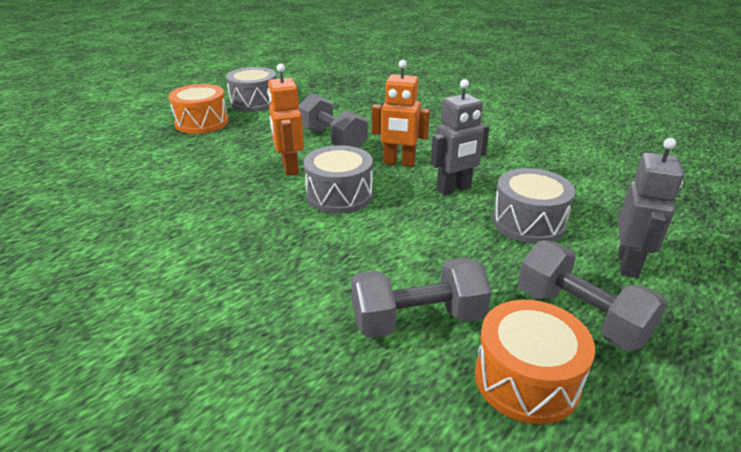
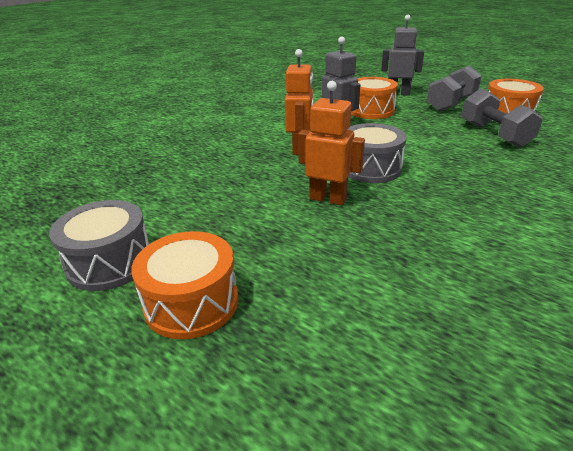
camera: 95 degrees left, 0 degrees up
(289, 168) = (328, 199): orange robot -> orange robot turned 135 degrees counterclockwise
(332, 140) = (254, 183): grey dumbbell -> none
(528, 222) = (371, 110): grey drum -> orange drum

